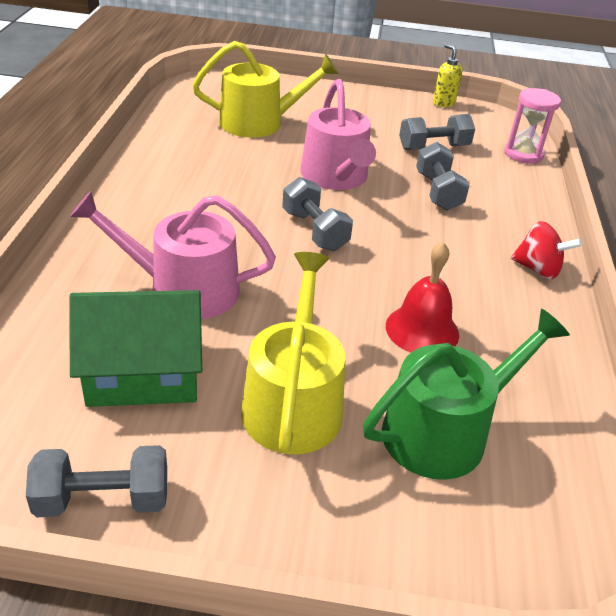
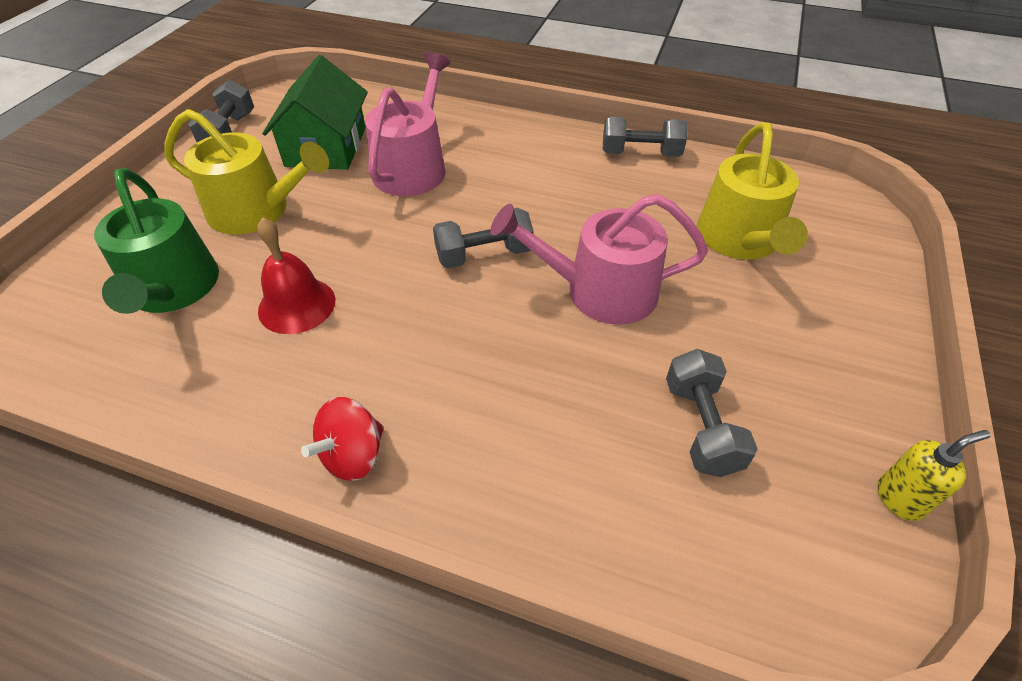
camera: 105 degrees right, 10 degrees up
(438, 192) = (561, 393): grey dumbbell -> grey dumbbell (640, 153)
(523, 154) = (698, 580): pink hourglass -> none

